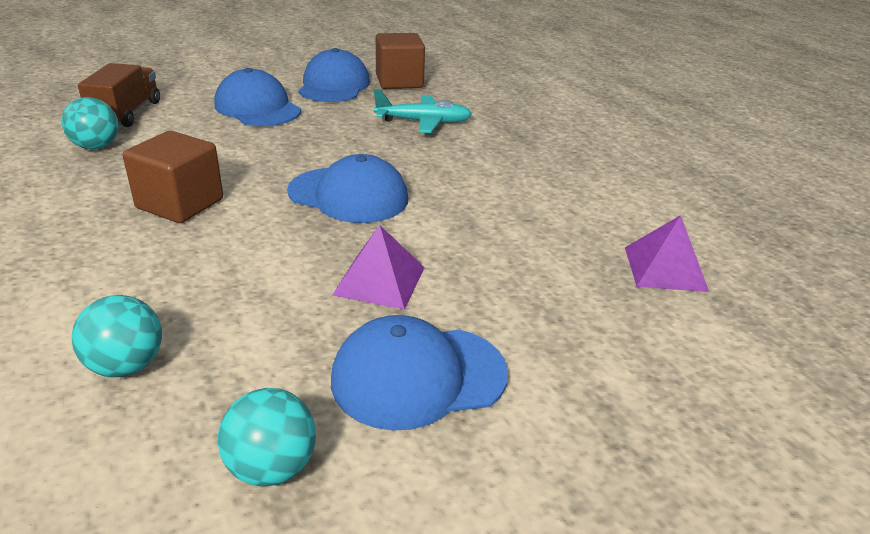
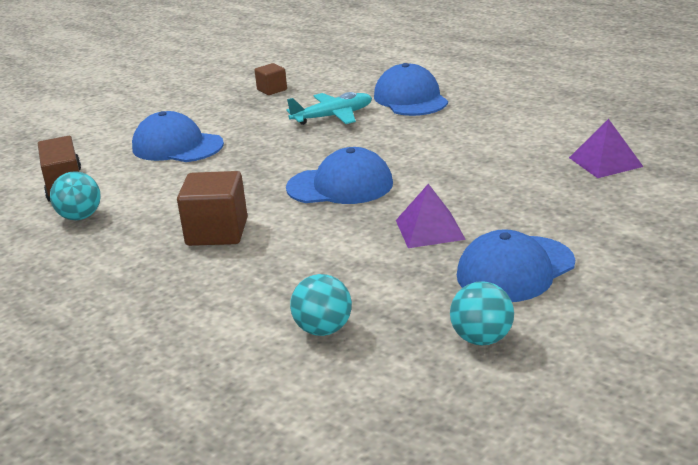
camera: 20 degrees left, 5 degrees down
(334, 85) = (219, 109): blue cap -> blue cap (410, 99)
(399, 81) = (272, 90): brown cube -> brown cube, size x0.56

